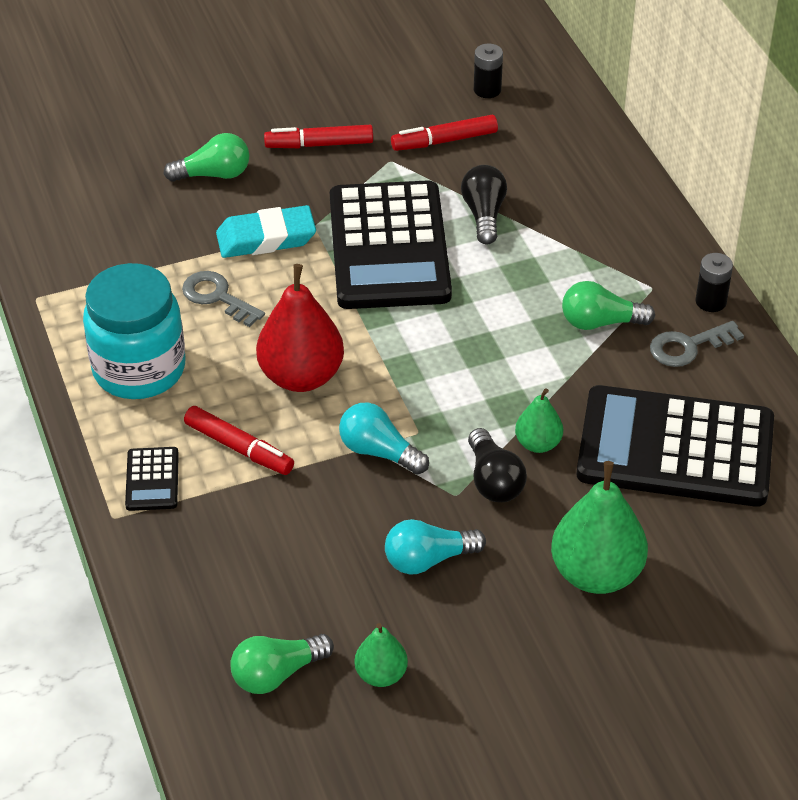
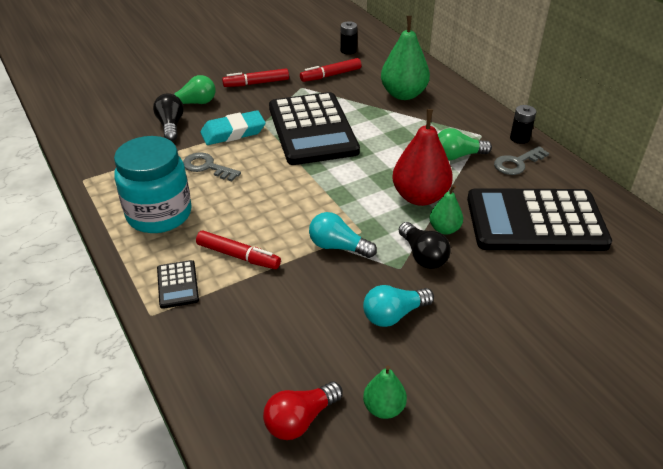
camera: 10 degrees left, 5 degrees down
(277, 674) = (300, 419): green light bulb -> red light bulb
(301, 376) = (273, 206): red pear -> red pear (420, 197)
(484, 214) = (366, 108): black light bulb -> black light bulb (171, 126)
(596, 573) = (517, 309): green pear -> green pear (403, 94)

